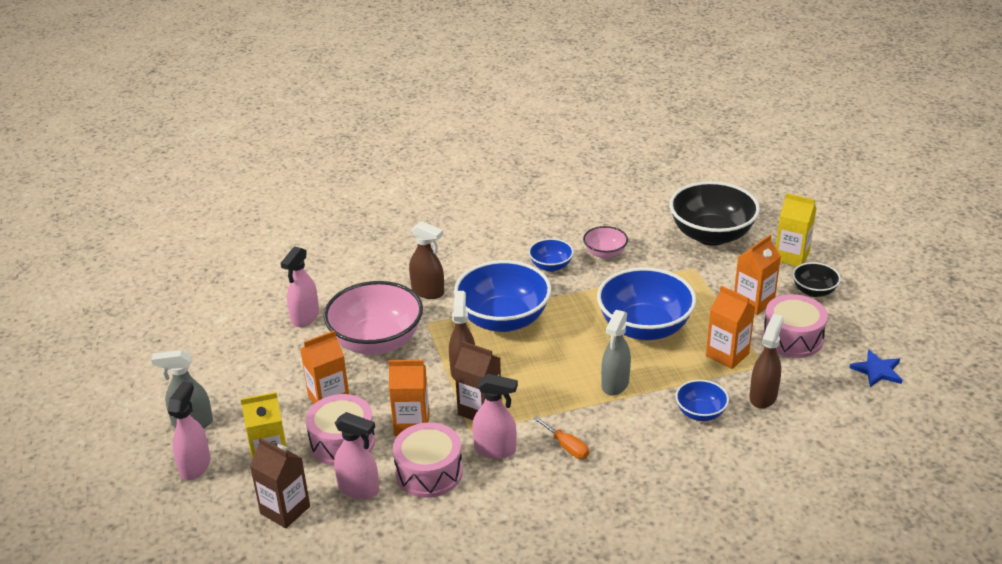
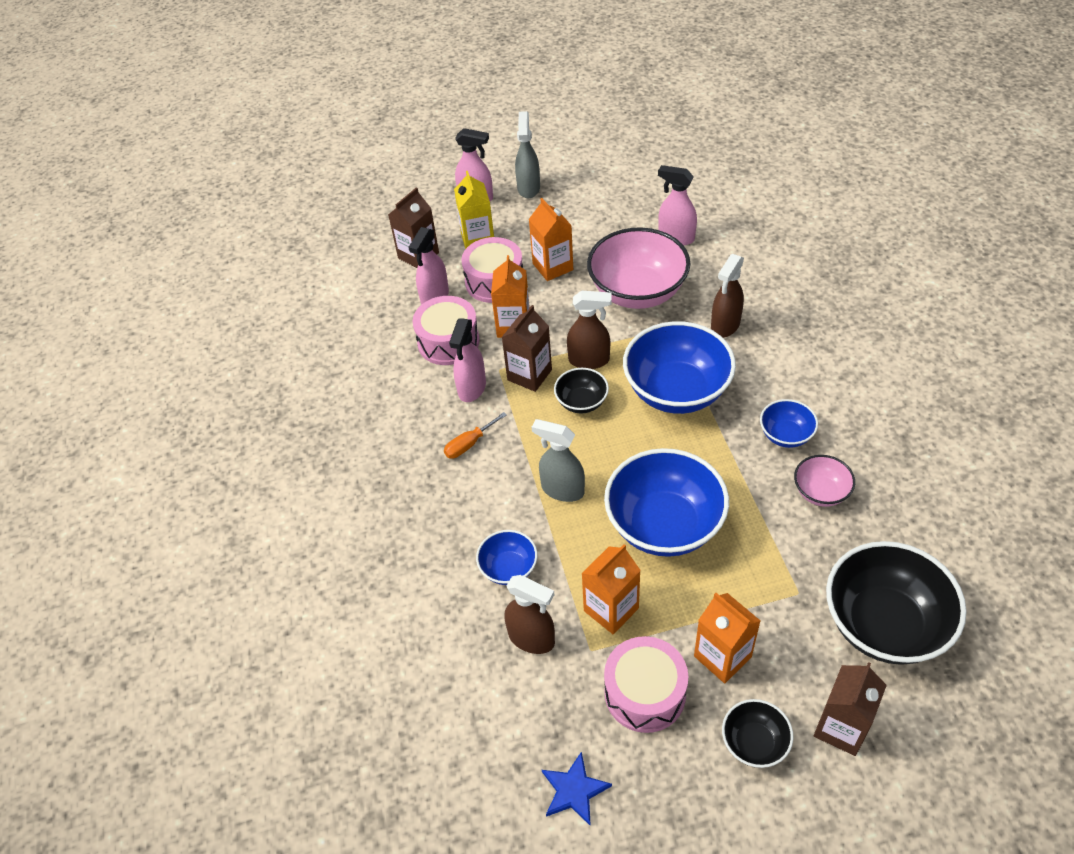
camera: 95 degrees right, 15 degrees up
(515, 375) = (581, 402): none -> black bowl
(791, 256) = (841, 727): yellow carton -> brown carton

